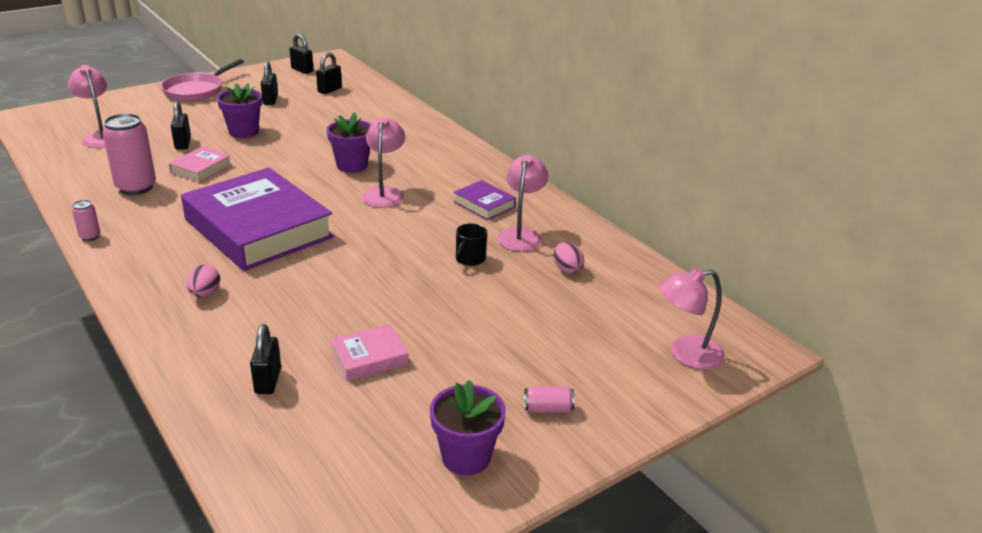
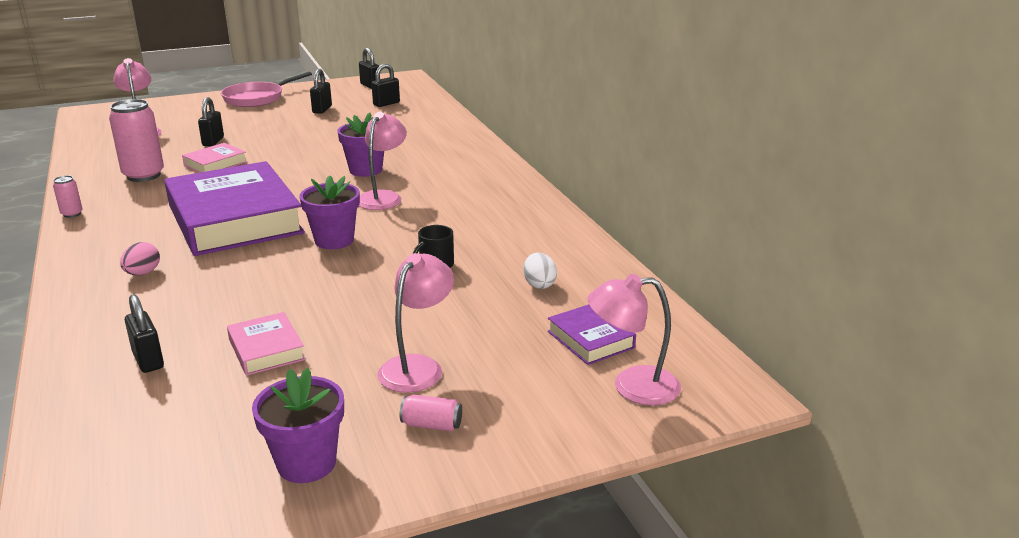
camera: 15 degrees right, 5 degrees down
(243, 132) = (278, 135): purple flower pot -> purple flower pot (334, 240)
(268, 381) = (148, 360): black padlock -> black padlock turned 45 degrees counterclockwise
(369, 357) = (266, 349): pink book -> pink book turned 75 degrees clockwise
(484, 204) = (483, 215): purple book -> purple book (590, 339)
(521, 235) = (507, 246): pink lamp -> pink lamp (417, 366)
(567, 269) = (539, 284): pink egg -> white egg

